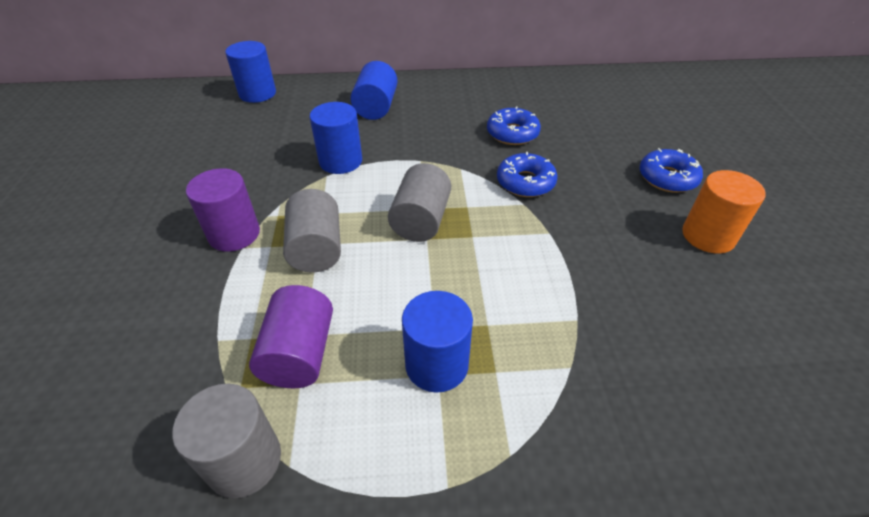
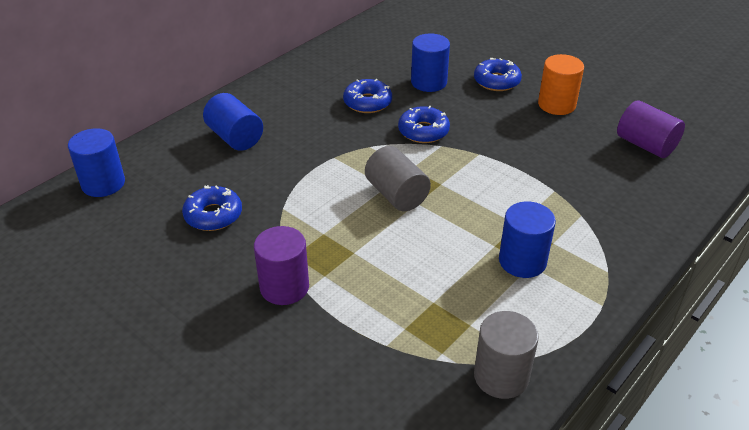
camera: 45 degrees left, 5 degrees down
(279, 151) = (213, 215): none -> blue donut
(300, 354) = (446, 312): purple cylinder -> purple cylinder (645, 145)
(316, 249) = (358, 255): grey cylinder -> none
(340, 161) = (276, 192): blue cylinder -> blue cylinder (429, 82)

